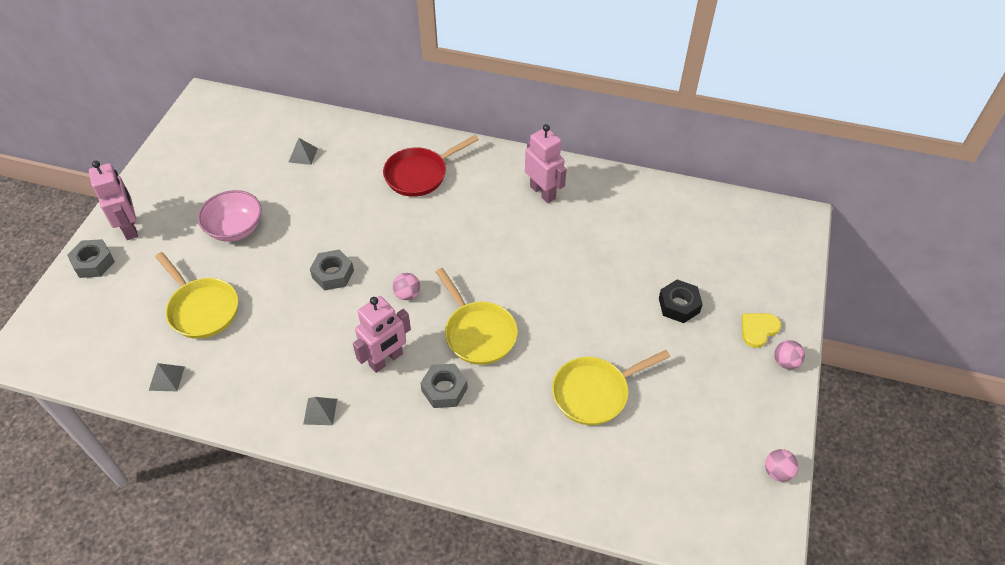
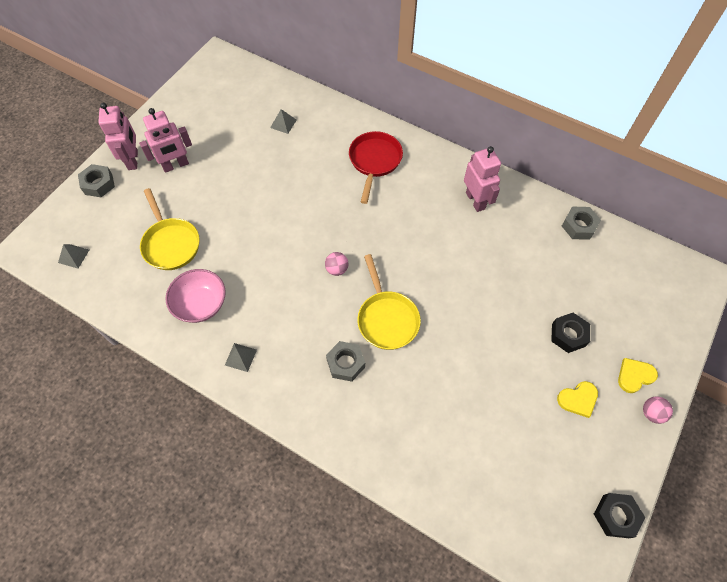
camera: 15 degrees right, 10 degrees up
(166, 378) = (129, 297): grey pyramid -> grey pyramid (73, 256)
(235, 228) = (213, 178): pink bowl -> pink bowl (201, 304)
(333, 274) = (281, 237): grey nut -> grey nut (579, 226)
(386, 360) = (305, 324): pink robot -> pink robot (176, 165)
(420, 174) = (374, 161): red pan -> red pan turned 120 degrees clockwise
(594, 392) = (472, 398): yellow pan -> none
(707, 366) = (578, 399): none -> yellow heart
(777, 472) = (615, 516): pink ball -> black nut

